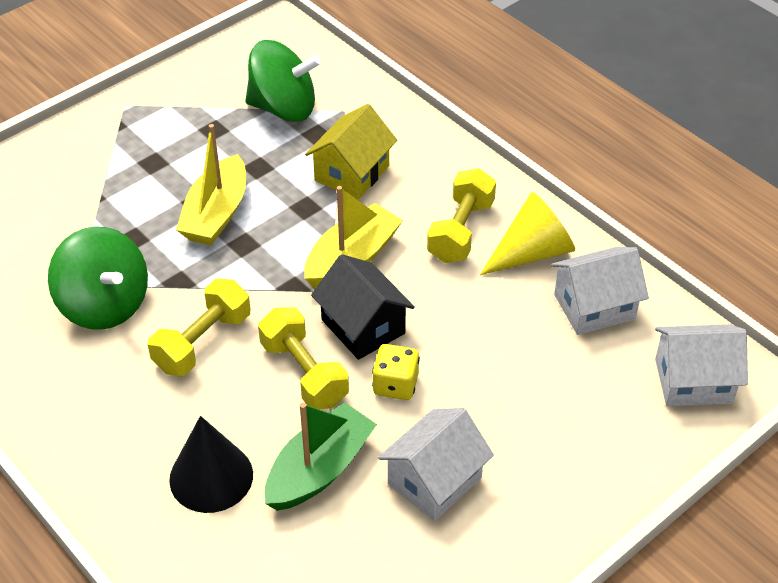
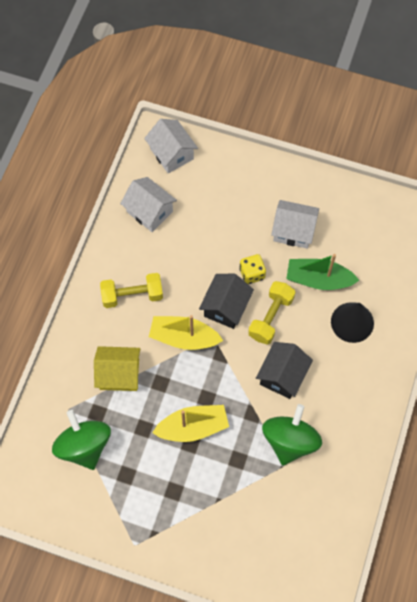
camera: 120 degrees left, 20 degrees up
(202, 342) = (282, 375): yellow dumbbell -> black house
(532, 252) = (128, 255): yellow cone -> none

